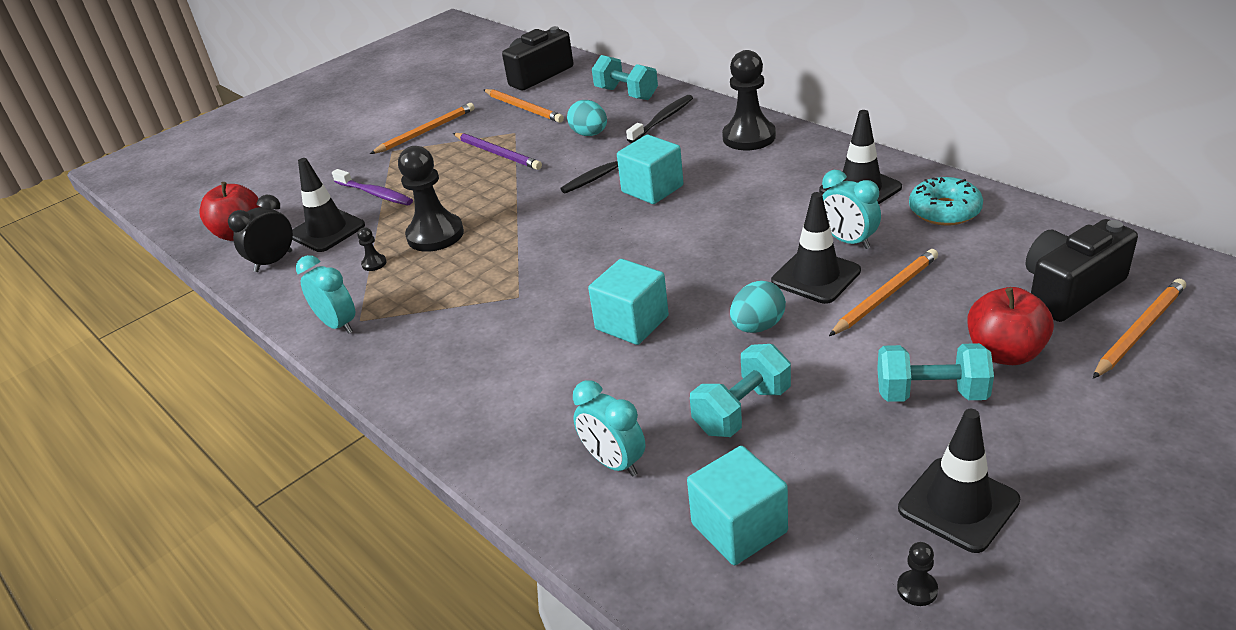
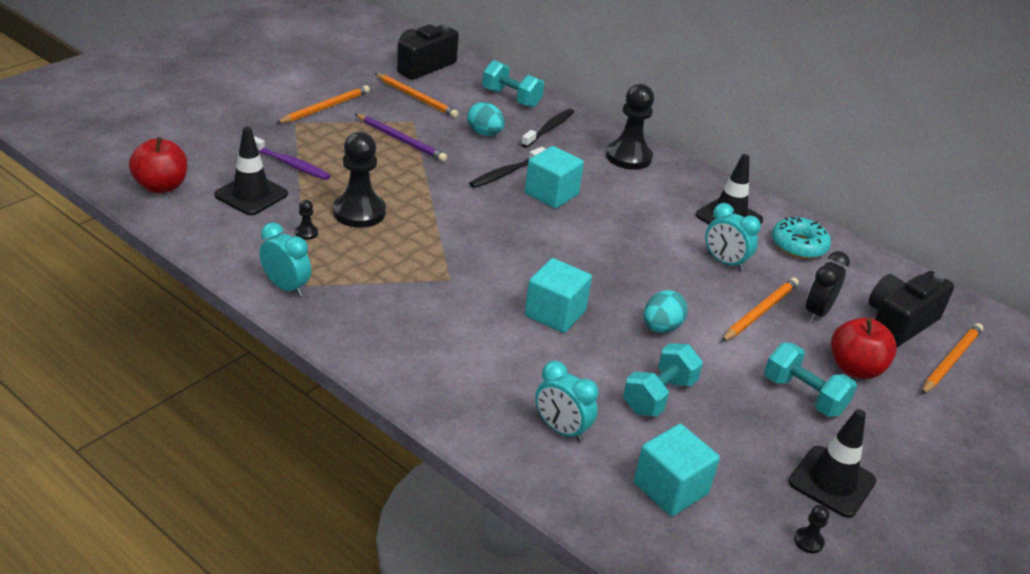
camera: 15 degrees left, 0 degrees up
(273, 261) = (205, 219): black clock -> black clock (817, 312)
(815, 276) = (702, 290): black traffic cone -> none
(931, 394) = (803, 395): turquoise dumbbell -> turquoise dumbbell turned 45 degrees clockwise

